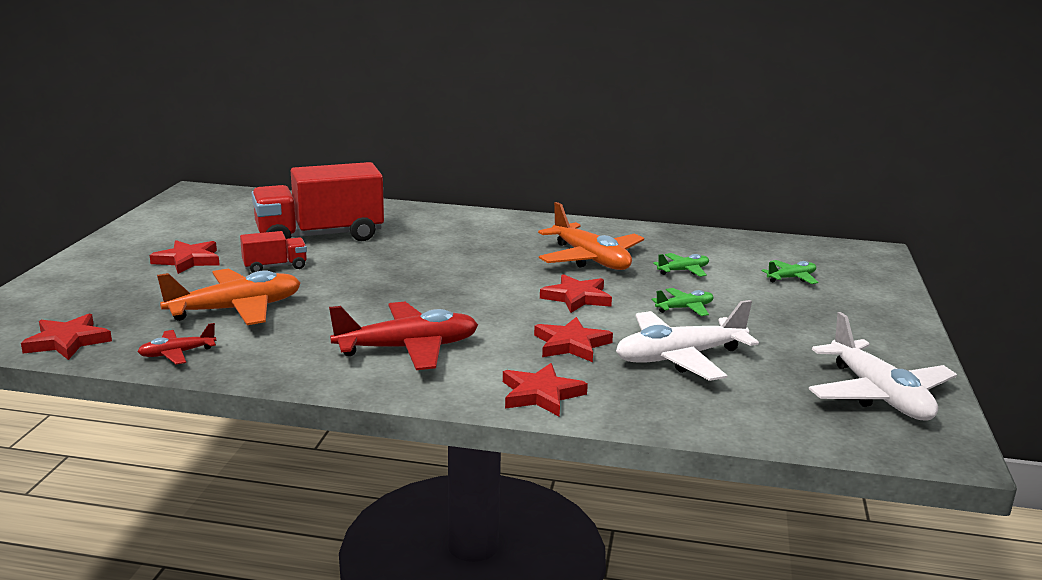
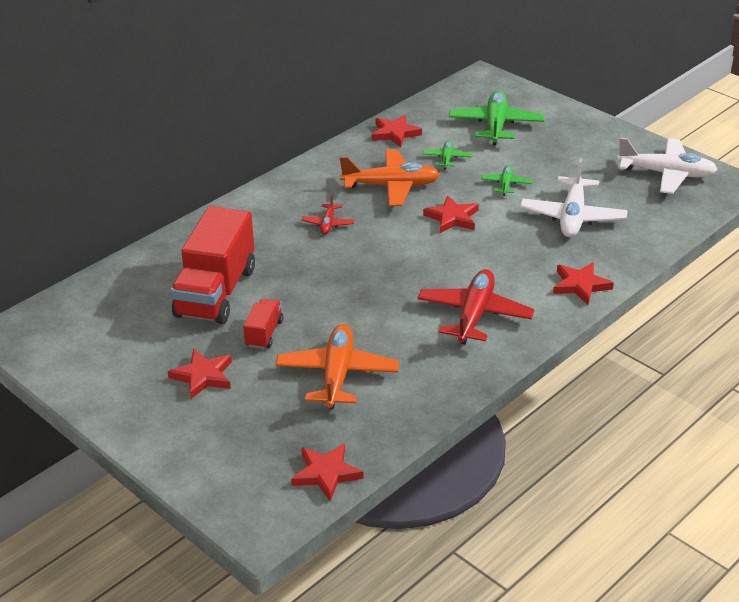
camera: 55 degrees left, 15 degrees up
(177, 353) = (396, 421): red plane -> red plane (328, 224)
(571, 344) = (522, 248): red star -> red star (395, 133)
(791, 278) = (495, 125): green plane -> green plane, size x2.00

